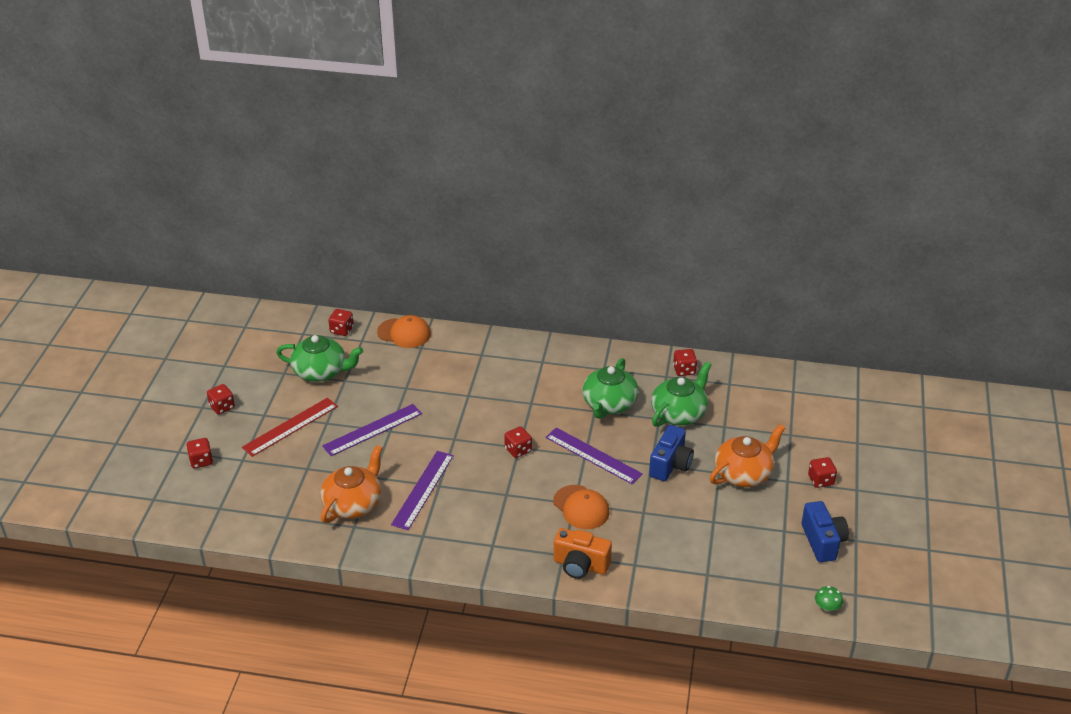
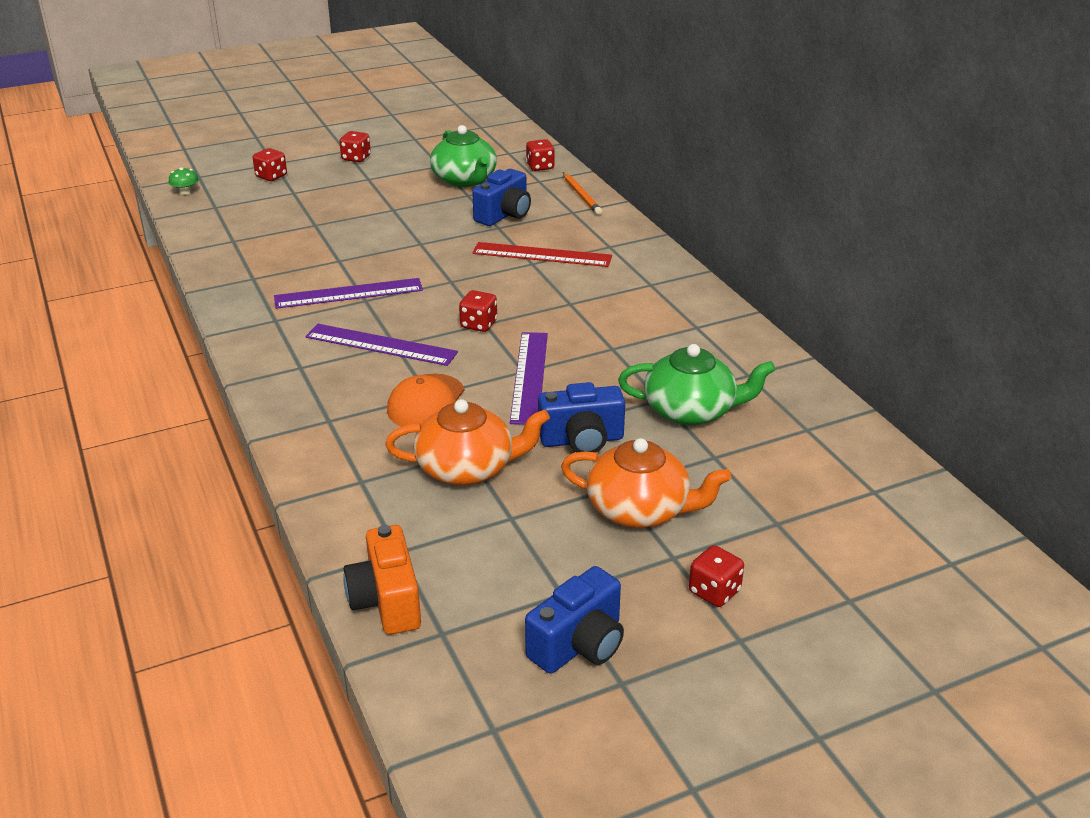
camera: 55 degrees right, 5 degrees down
(290, 427) = (366, 195): red ruler -> red ruler (542, 255)
(353, 503) = (287, 265): orange teapot -> orange teapot (467, 468)
(372, 430) = (410, 234): purple ruler -> purple ruler (381, 345)
(392, 377) = (504, 215): none -> blue camera
(404, 333) = (581, 196): orange cap -> orange pencil
(580, 565) = (321, 440): orange camera -> orange camera (386, 601)
(609, 404) = (637, 353): green teapot -> none
(684, 370) = (779, 384): red dice -> none
(827, 607) = (435, 705): green mushroom -> green mushroom (185, 192)

